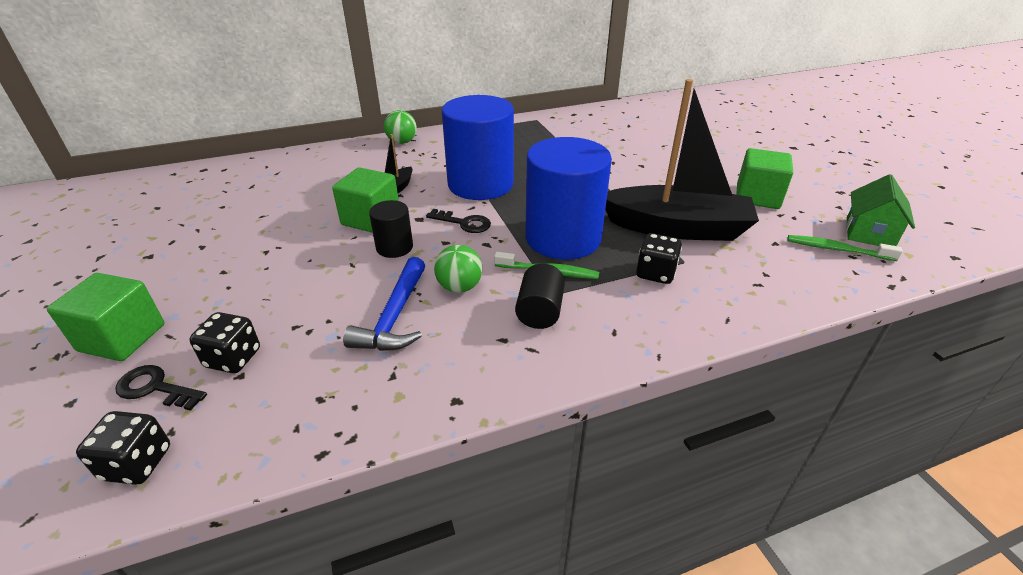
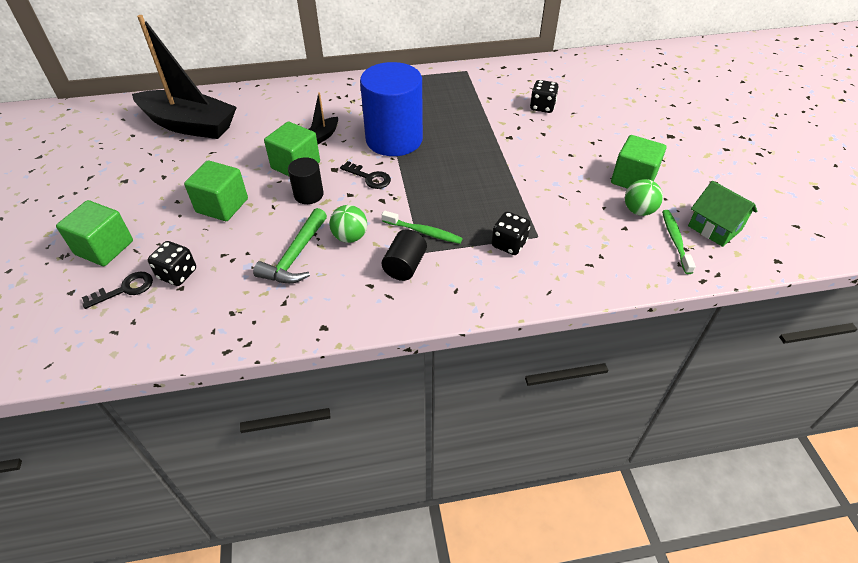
camera: 10 degrees right, 10 degrees up
(137, 463) = (112, 340): black dice -> black dice (542, 107)
(155, 388) = (125, 289): black key -> black key turned 120 degrees clockwise
(285, 270) = (222, 205): none -> green cube
(395, 316) = (295, 256): blue hammer -> green hammer
(402, 142) = (338, 86): green ball -> green ball (638, 210)
(563, 238) = (446, 202): blue cylinder -> none
(677, 228) = (546, 203): black boat -> black boat (190, 125)
(836, 249) = (675, 240): green toothbrush -> green toothbrush turned 60 degrees clockwise
(869, 233) = (714, 228): green house -> green house turned 75 degrees counterclockwise

